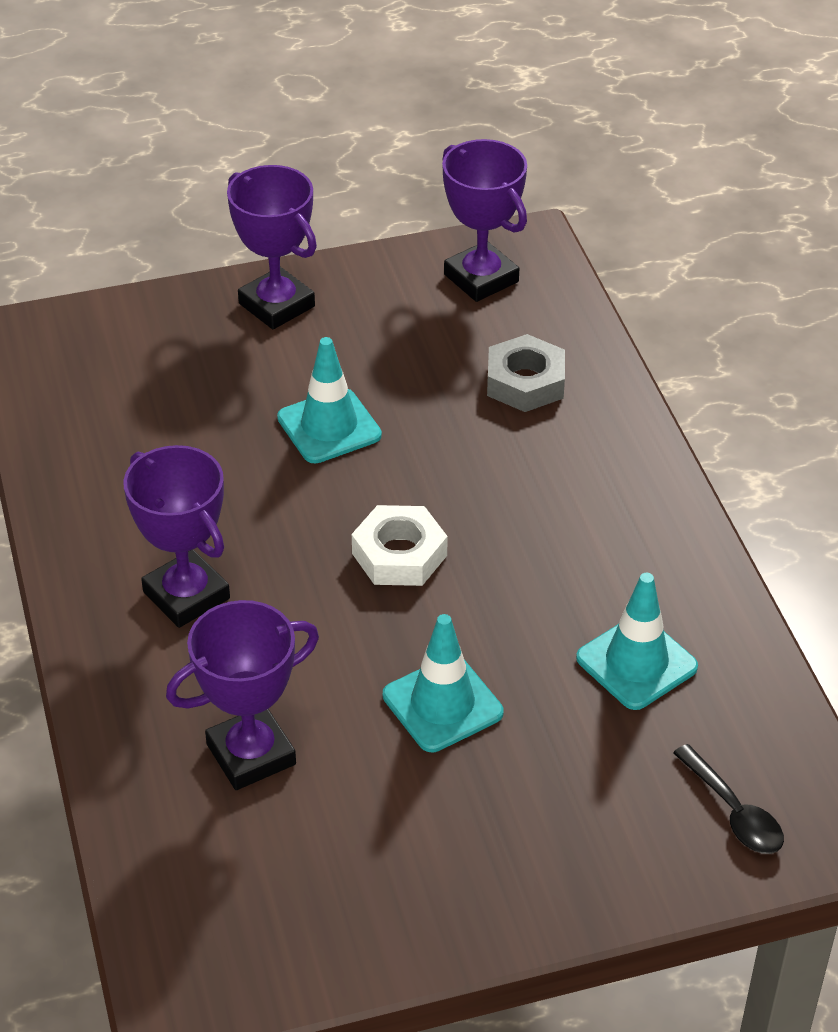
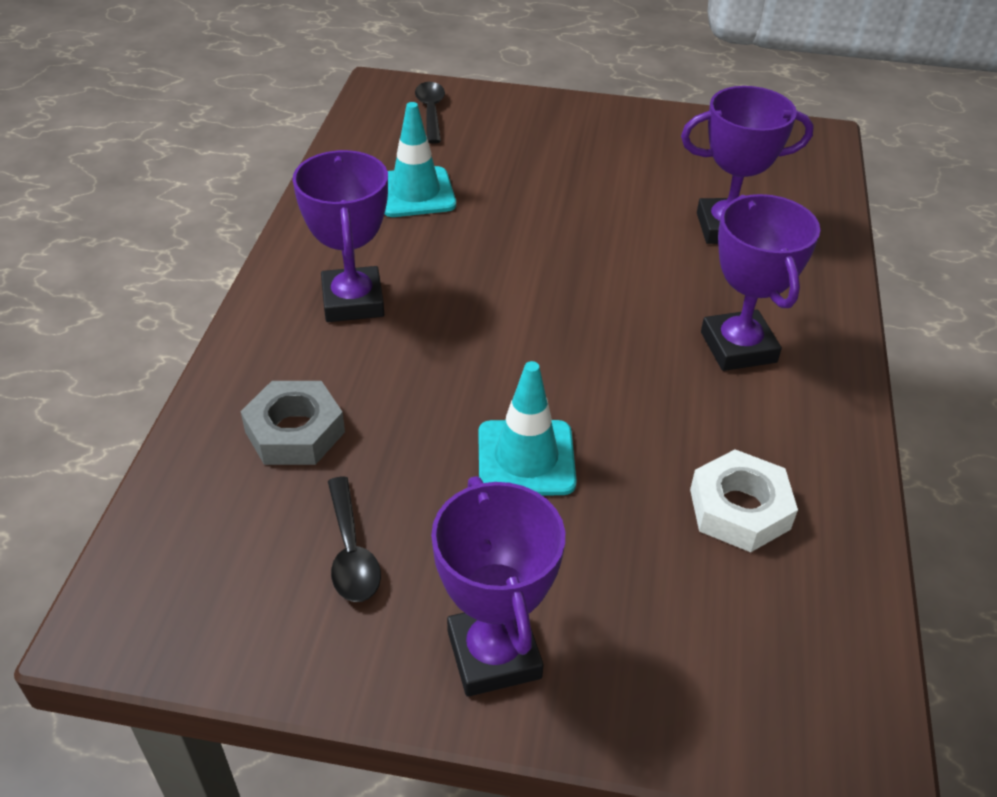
camera: 155 degrees left, 0 degrees up
(399, 554) = (536, 317): white nut -> white nut (739, 509)
(413, 324) = (351, 552): none -> black spoon
(442, 704) = (571, 213): turquoise traffic cone -> none
(481, 278) = (219, 589): purple trophy -> purple trophy (352, 301)

